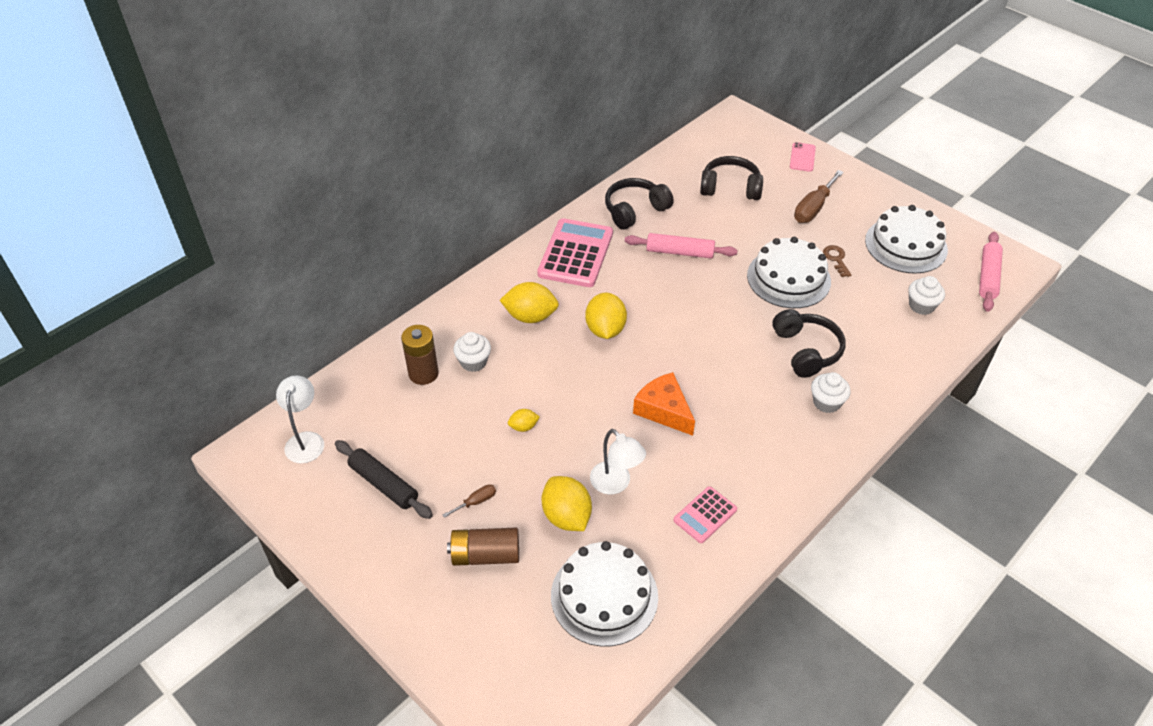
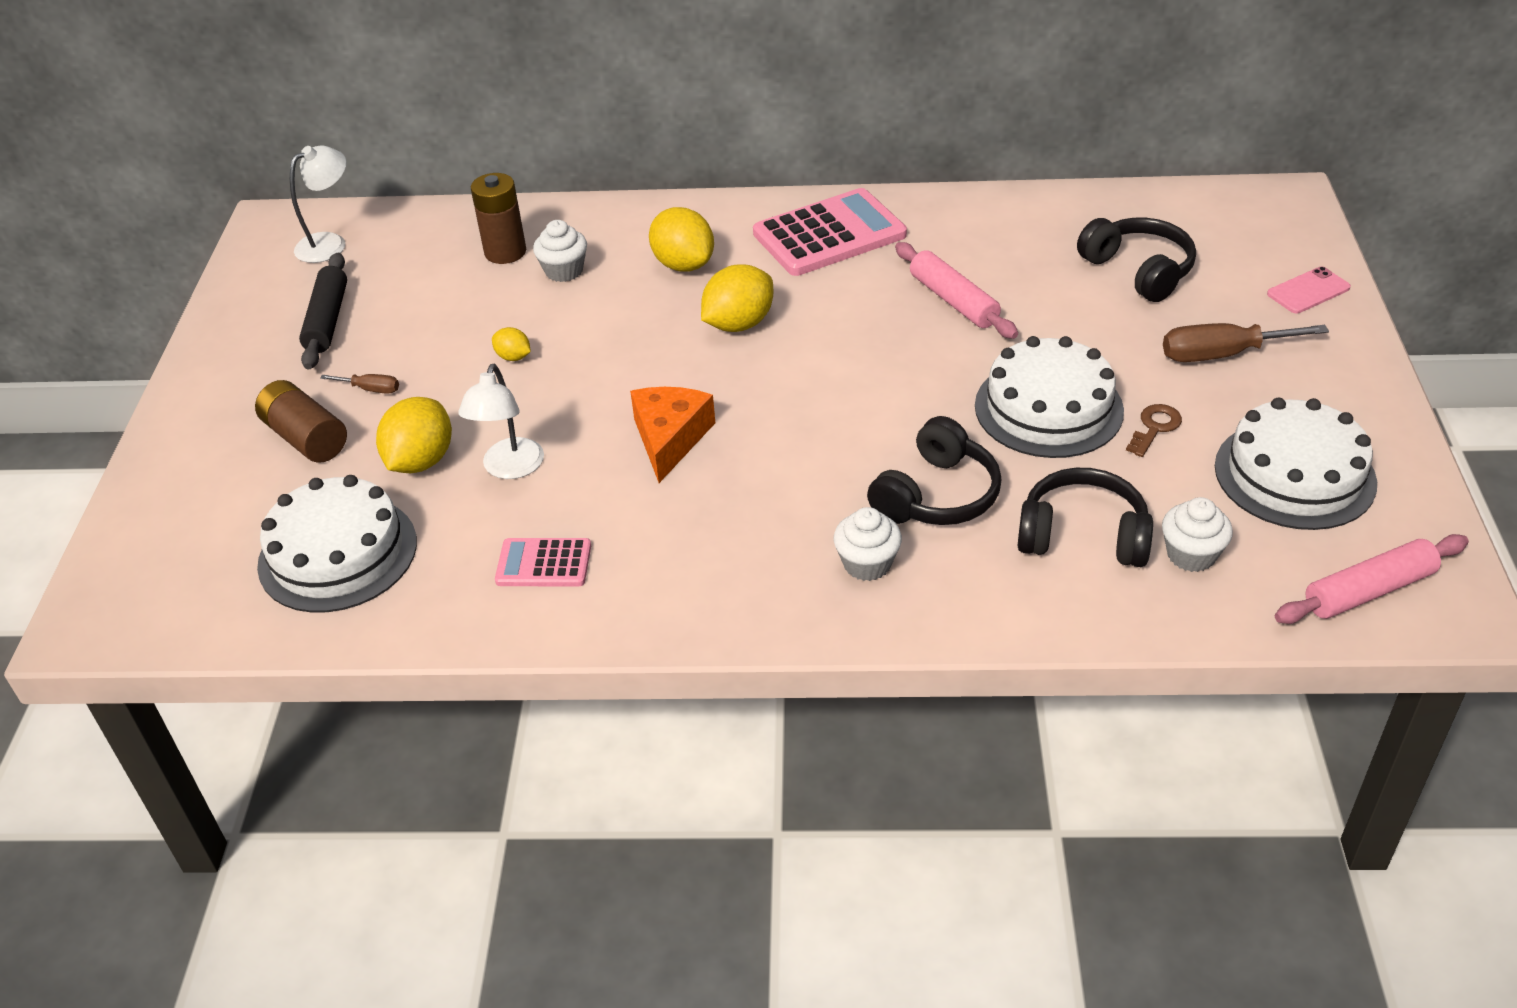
camera: 50 degrees right, 5 degrees down
(635, 210) = (971, 229): black headphones -> black headphones (1083, 536)

